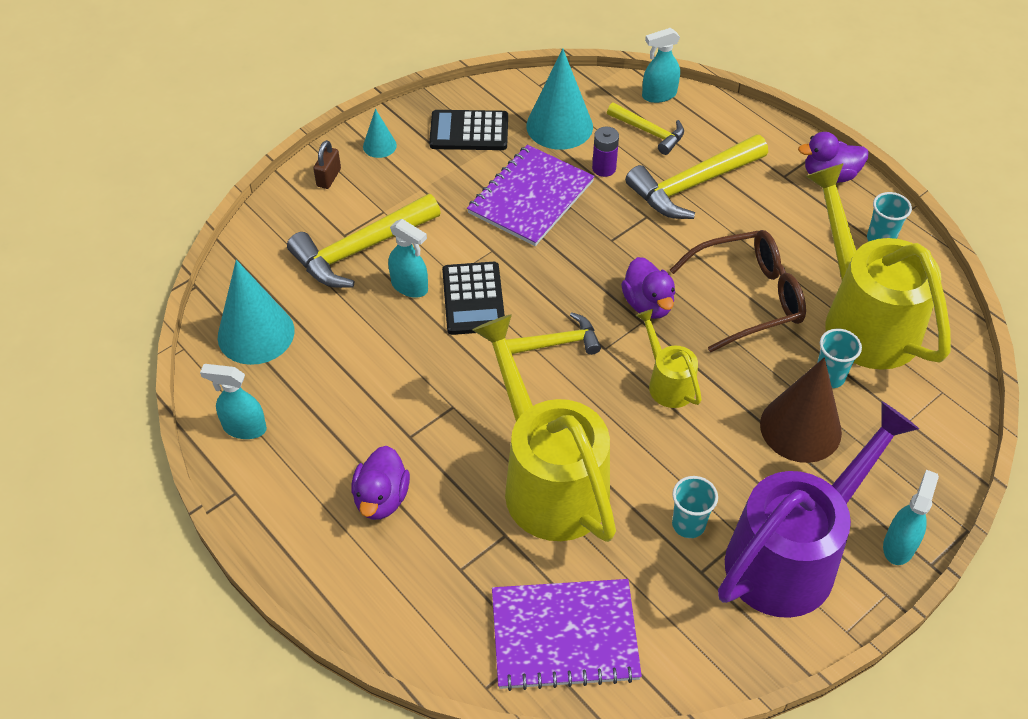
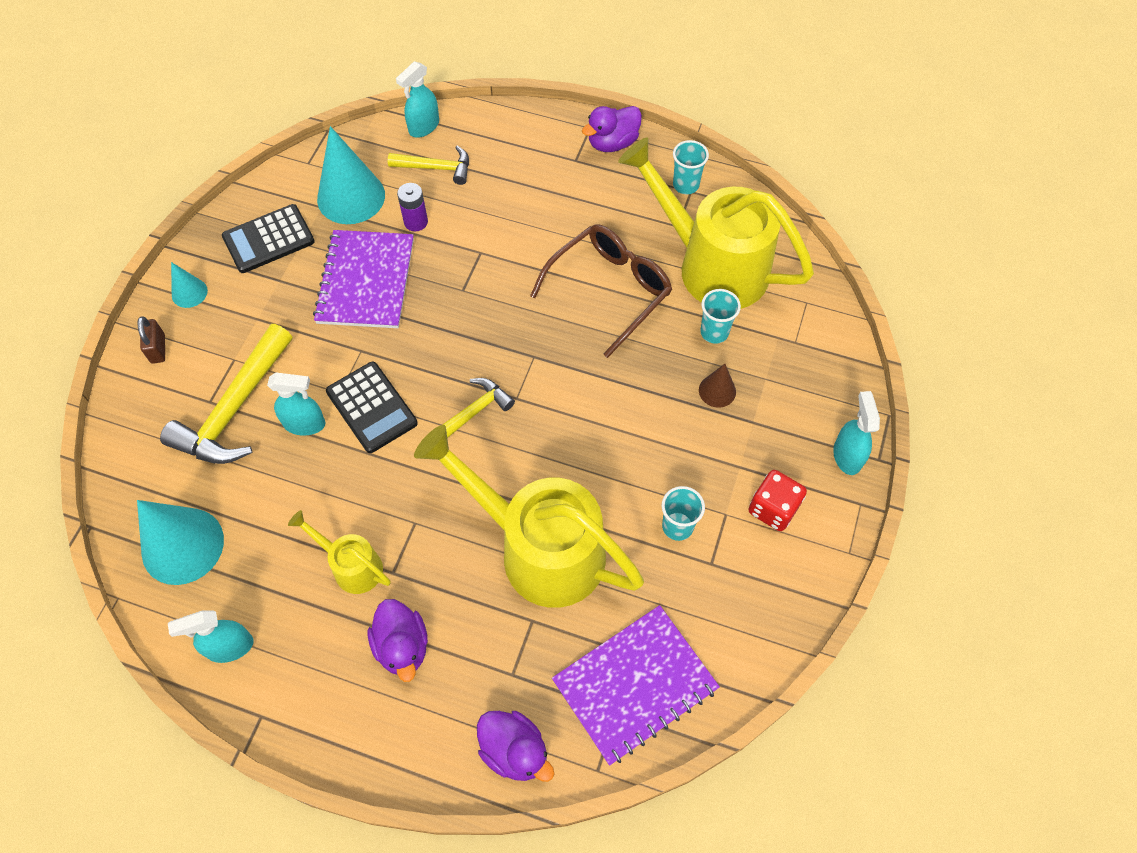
camera: 30 degrees left, 10 degrees up
(648, 304) = (529, 337): purple duck -> purple duck (515, 751)
(667, 382) = (587, 403): yellow watering can -> yellow watering can (351, 566)
(693, 185) = (503, 203): yellow hammer -> none
(792, 555) = (773, 508): purple watering can -> red dice
(800, 428) = (717, 391): brown cone -> brown cone, size x0.50

